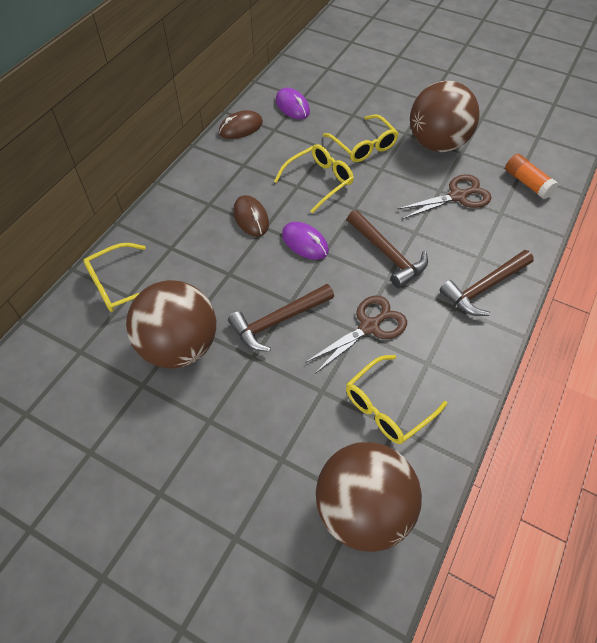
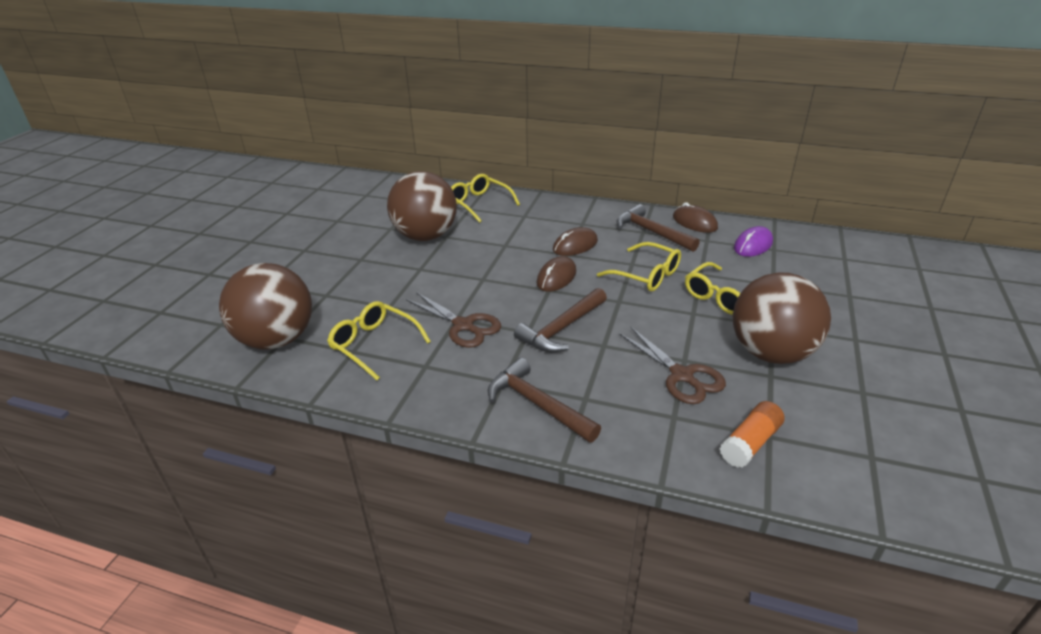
camera: 80 degrees right, 20 degrees down
(278, 321) = (459, 275): brown hammer -> brown hammer (651, 232)
(305, 243) = (556, 277): purple mouse -> brown mouse

